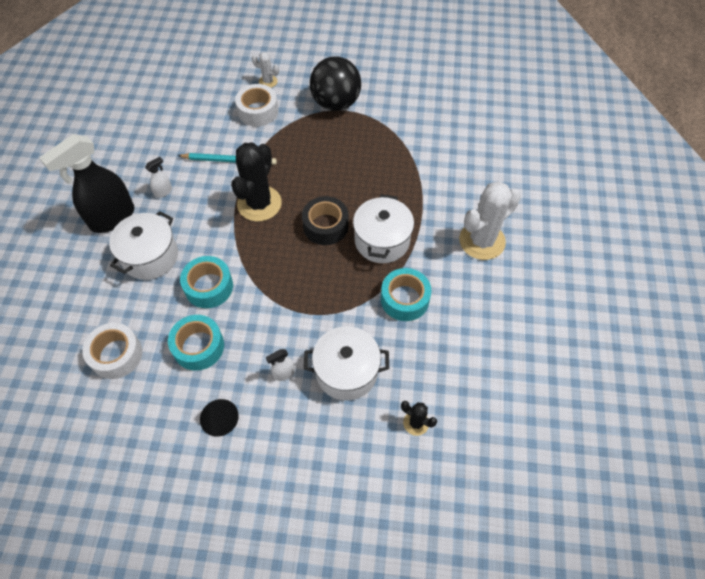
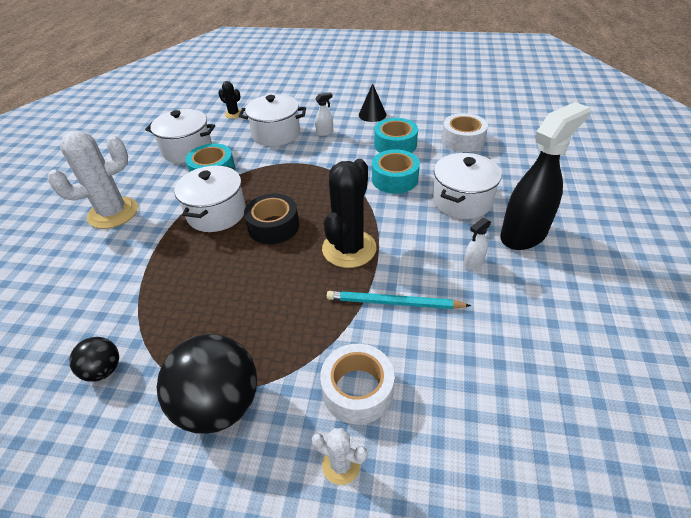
camera: 175 degrees left, 15 degrees down
(412, 118) = (103, 370): none -> black ball
(450, 340) = (187, 149): none -> white pot

